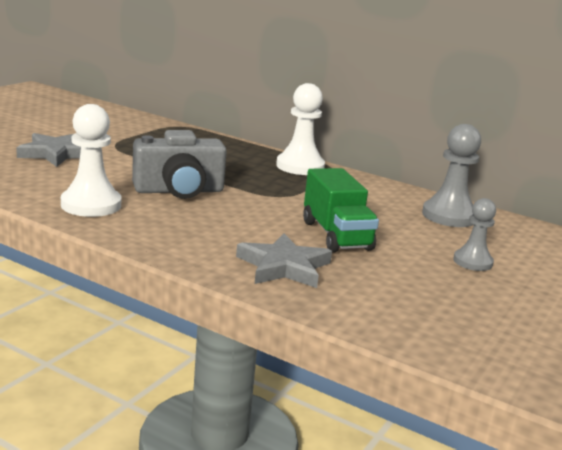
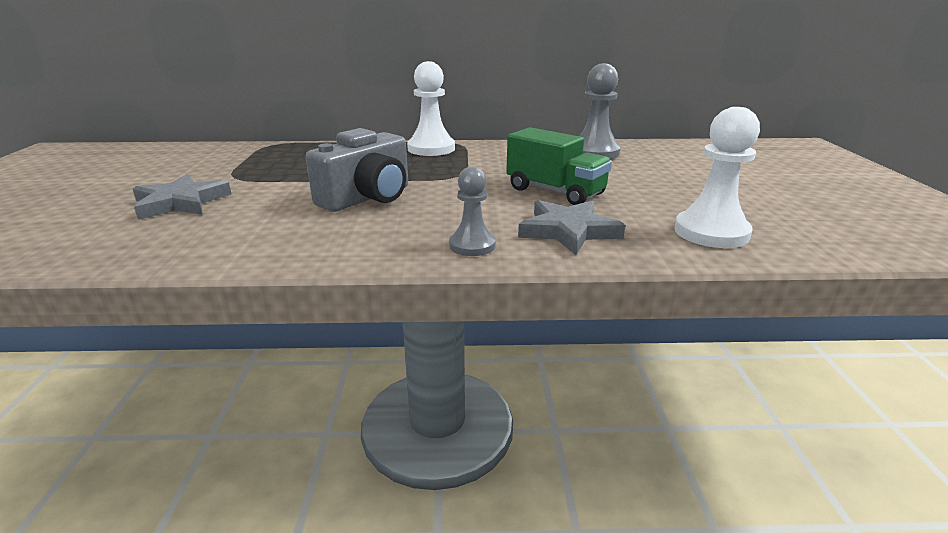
camera: 30 degrees left, 5 degrees up
(91, 205) = (303, 239): white pawn -> white pawn (711, 232)
(472, 262) = (670, 179): grey pawn -> grey pawn (472, 245)

